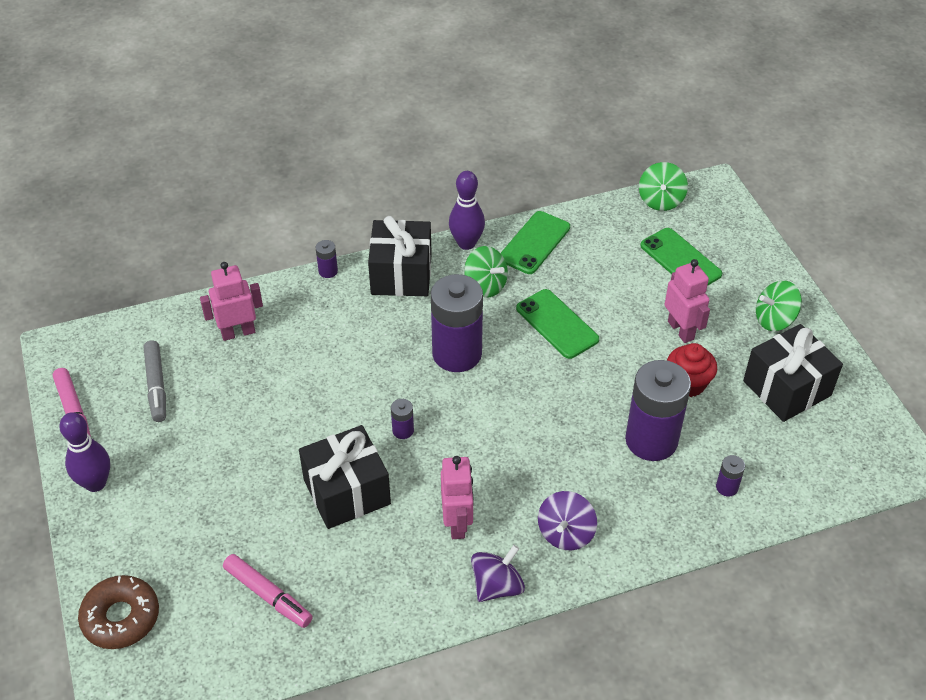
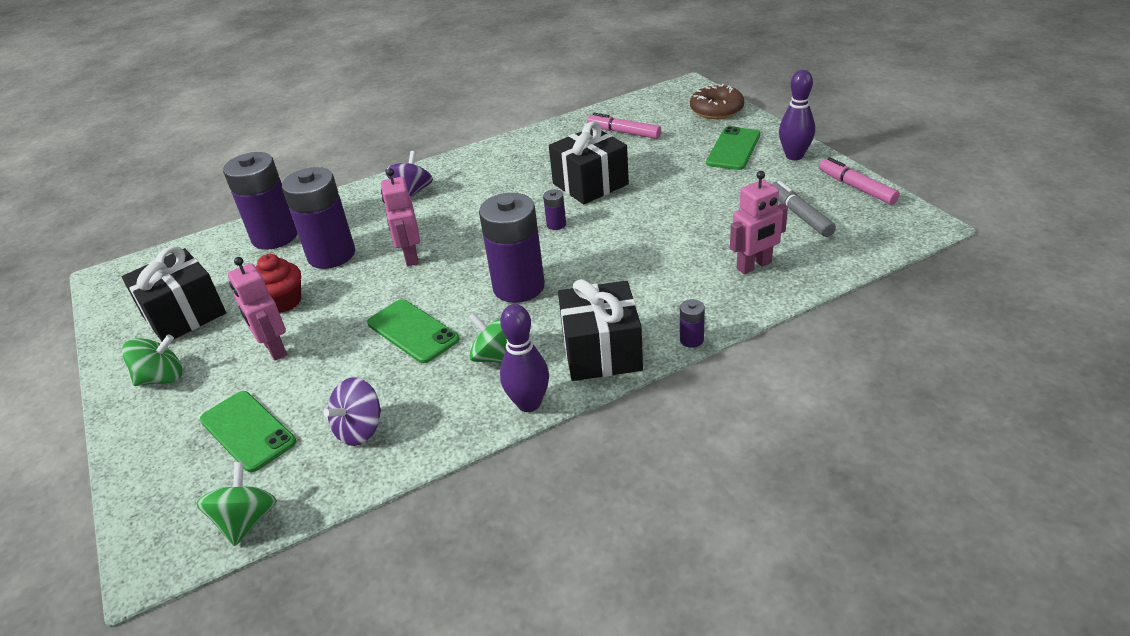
camera: 175 degrees right, 10 degrees down
(457, 523) = (497, 183): pink robot -> pink robot (410, 256)
(497, 586) = (464, 161): purple spinning top -> purple spinning top (360, 429)
(534, 243) = (438, 420): green phone -> green phone (733, 149)
(727, 487) = (275, 237): purple battery -> purple battery, size x2.43

